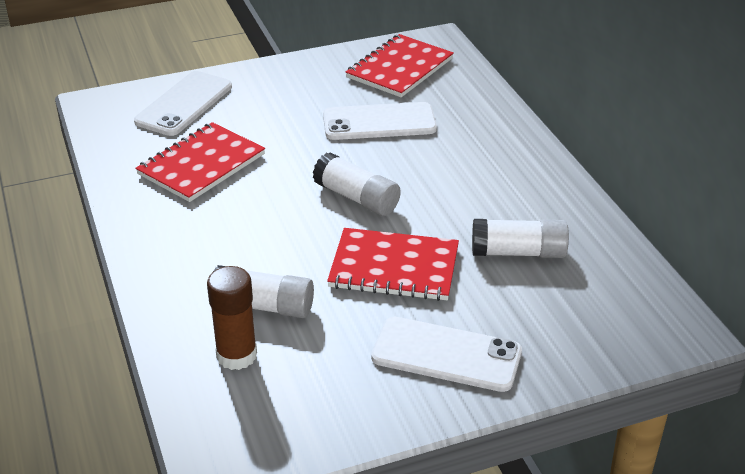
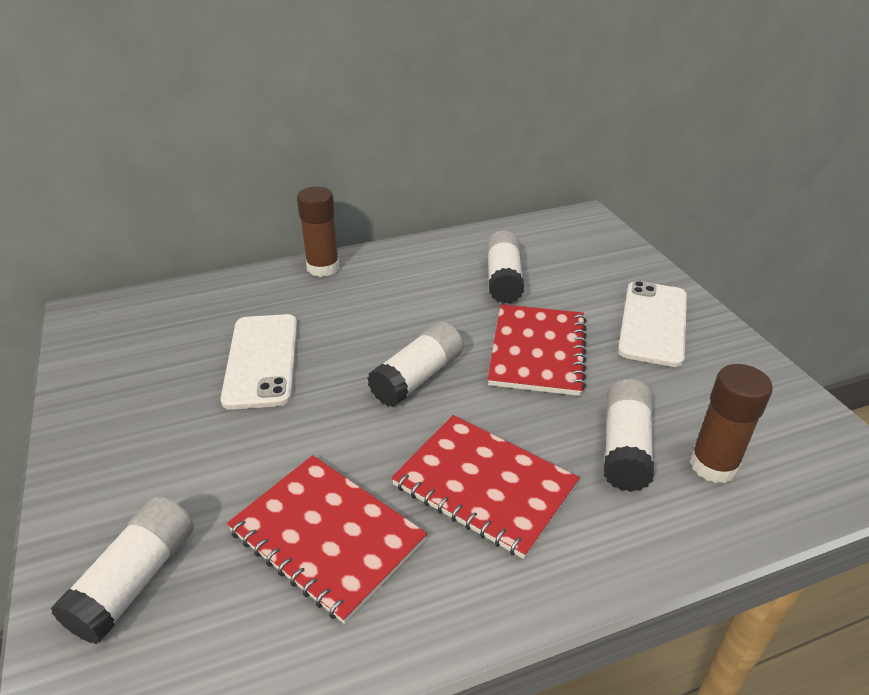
camera: 90 degrees left, 0 degrees up
(184, 104) = (136, 580): white phone -> white glue stick
(399, 68) = (139, 343): red notebook -> red notebook (484, 486)
(521, 140) = (323, 268): none -> brown glue stick

